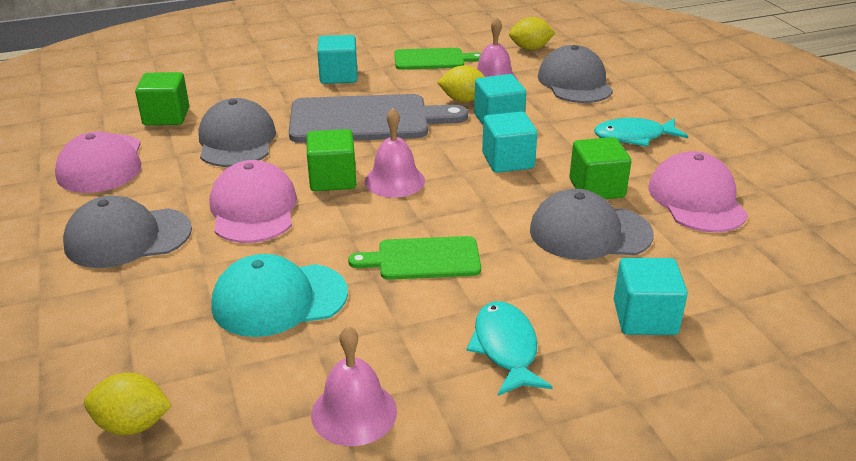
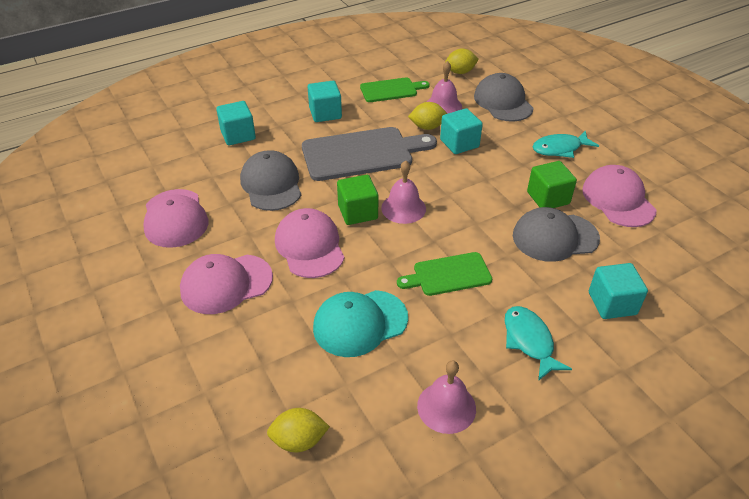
camera: 10 degrees left, 10 degrees up
(128, 237) = (226, 284): grey cap -> pink cap
(166, 116) = (207, 167): green cube -> none
(508, 161) = (478, 180): turquoise cube -> turquoise cube (238, 135)

